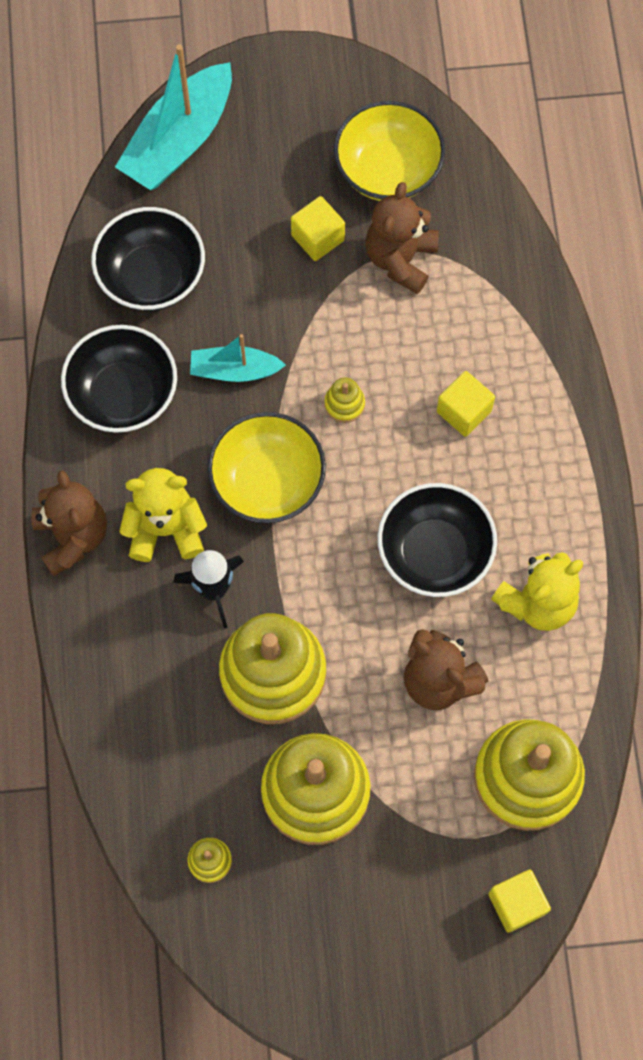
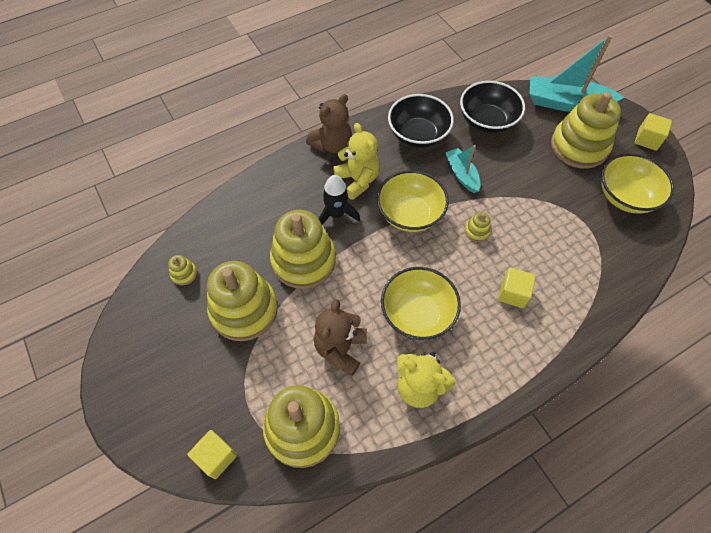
camera: 65 degrees right, 10 degrees down
(270, 175) = (579, 146): none -> yellow stacking toy
(318, 238) = (561, 180): yellow cube -> yellow cube (647, 139)
(400, 259) = (579, 223): brown teddy bear -> none
(434, 552) = (417, 313): black bowl -> yellow bowl

